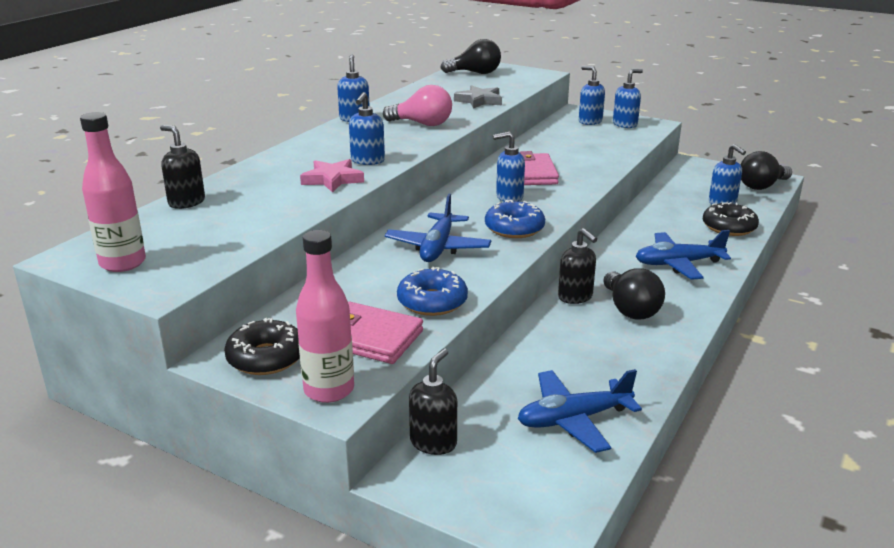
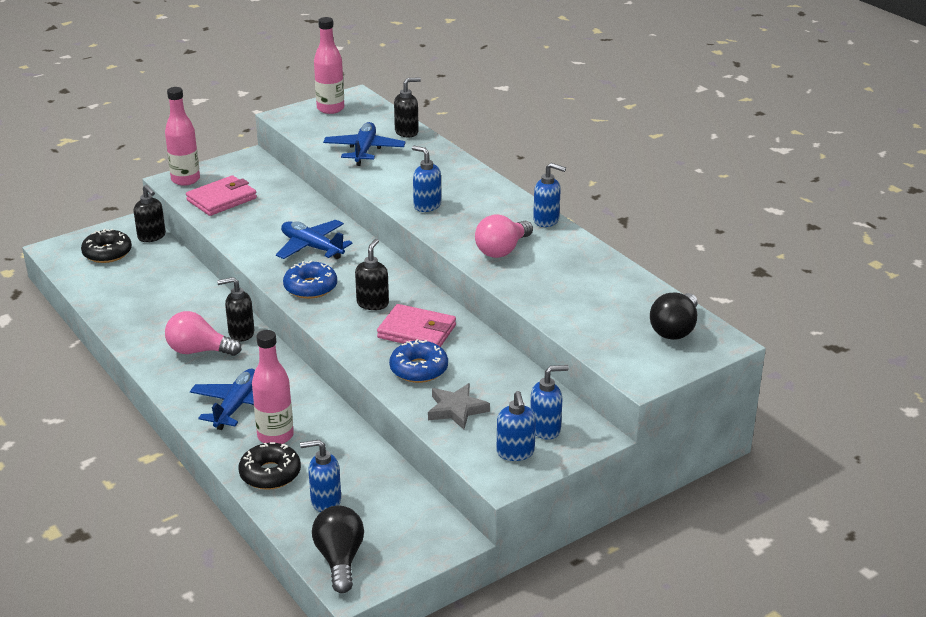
camera: 115 degrees right, 5 degrees up
(266, 358) = (236, 168): black donut -> black donut (107, 253)
(332, 179) = (399, 185): pink star -> none
(432, 302) = (239, 227): blue donut -> blue donut (419, 369)
(479, 101) = (555, 300): grey star -> grey star (456, 409)
(509, 197) = (373, 303): blue soap dispenser -> black soap dispenser
(573, 419) = (117, 284): blue plane -> blue plane (364, 150)
(630, 309) = (199, 351): black light bulb -> pink light bulb
(688, 237) = (275, 436): none -> pink bottle

